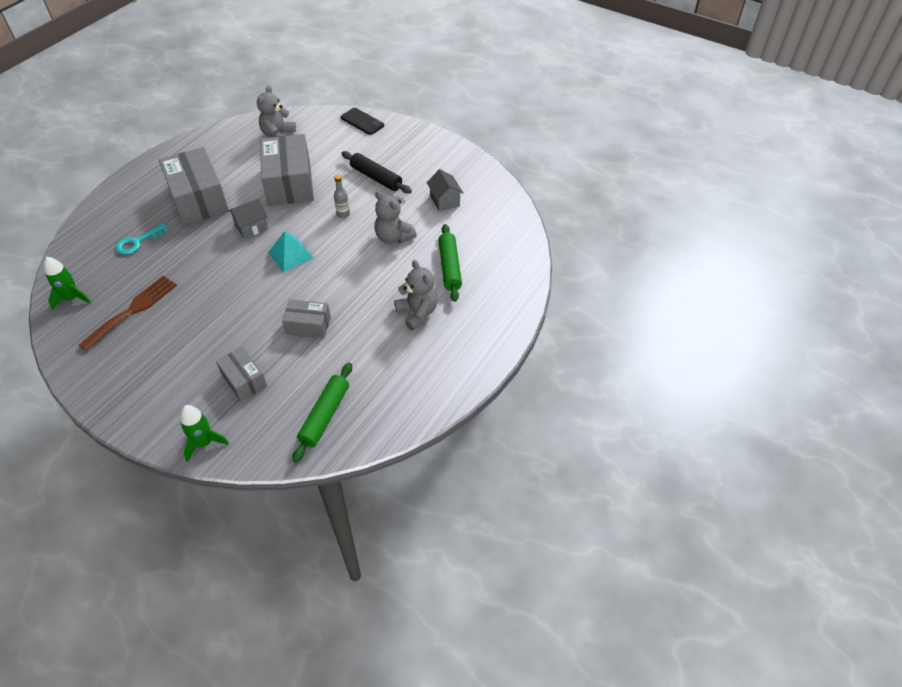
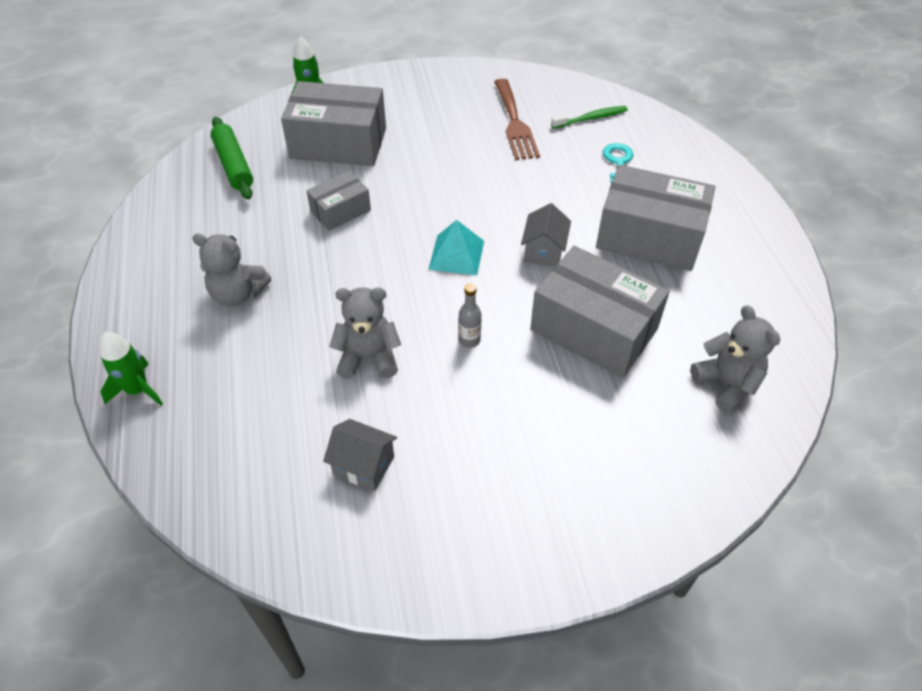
camera: 135 degrees right, 0 degrees up
(72, 298) = (578, 99): green rocket -> green rocket (138, 390)
(94, 279) = (591, 118): none -> green toothbrush
(244, 380) = (338, 143): grey box -> grey box, size x1.86
(362, 121) = (670, 514): black phone -> none
(376, 178) = (504, 425): black rolling pin -> none
(449, 267) = (254, 371): green rolling pin -> none

